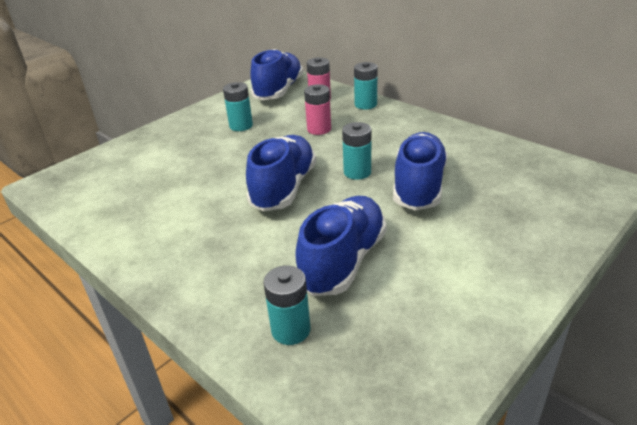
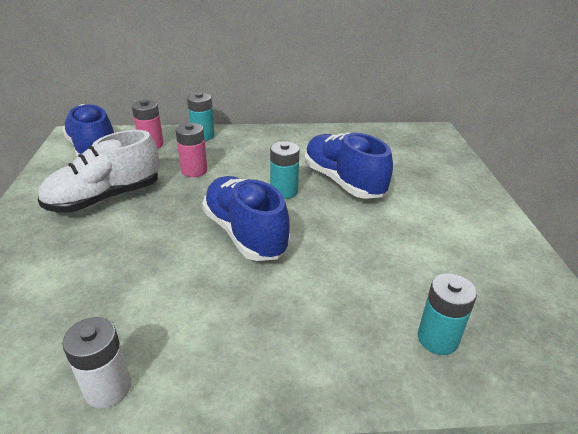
camera: 50 degrees left, 0 degrees up
(103, 229) = (108, 388): none -> white battery
(241, 126) = (105, 198): turquoise battery -> white shoe
(343, 261) = (383, 263): blue shoe -> none

